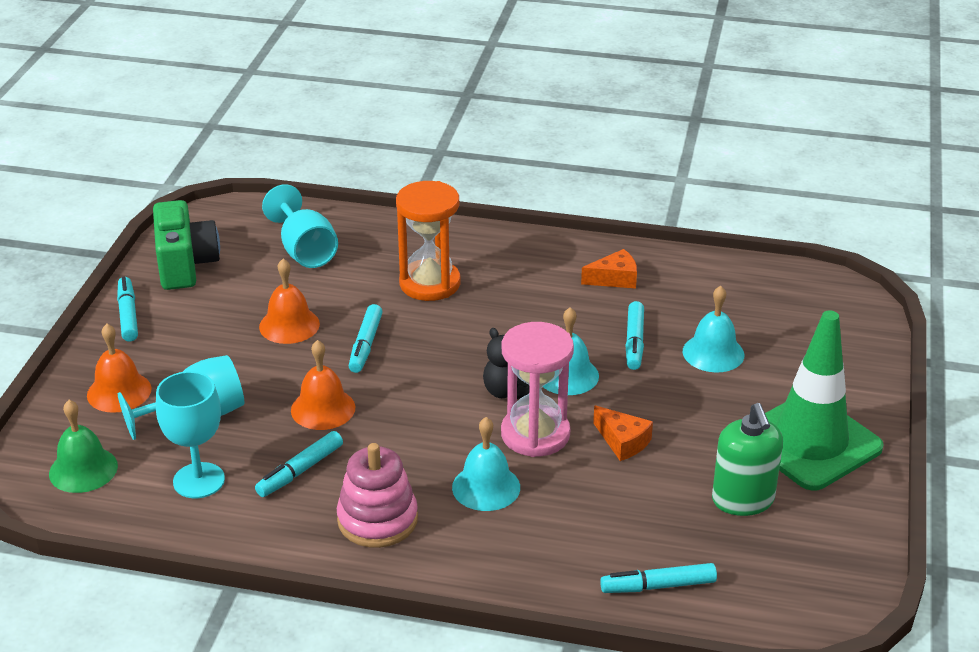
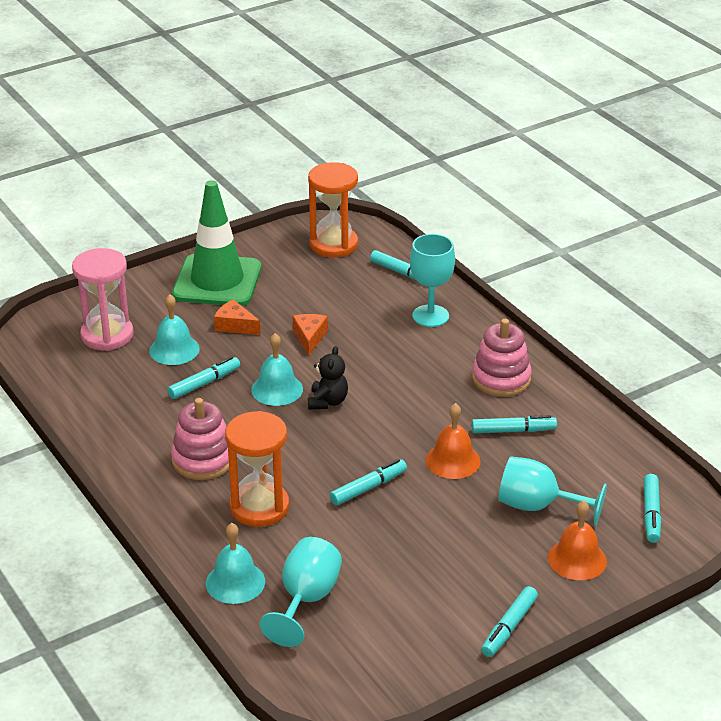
camera: 135 degrees left, 0 degrees up
(83, 469) = (651, 514): green bell -> turquoise marker
(185, 265) = (414, 651): green camera -> none
(199, 480) = (582, 462): turquoise goblet -> turquoise goblet (430, 316)
(289, 325) = (400, 537): orange bell -> none
(486, 487) = (419, 360): turquoise bell -> turquoise bell (235, 582)
(527, 288) = (203, 460): none -> pink stacking toy
(535, 434) = (350, 369): pink hourglass -> pink hourglass (107, 335)
(614, 279) = (139, 429): orange cheese -> orange cheese (235, 325)
(743, 500) = (299, 279): green soap dispenser -> none
(789, 572) = (333, 244): none -> orange hourglass

